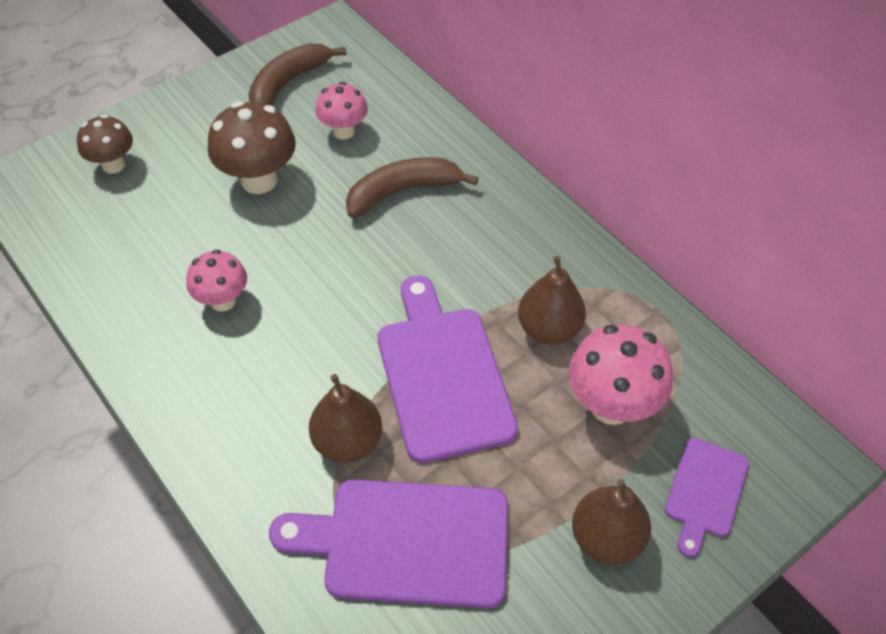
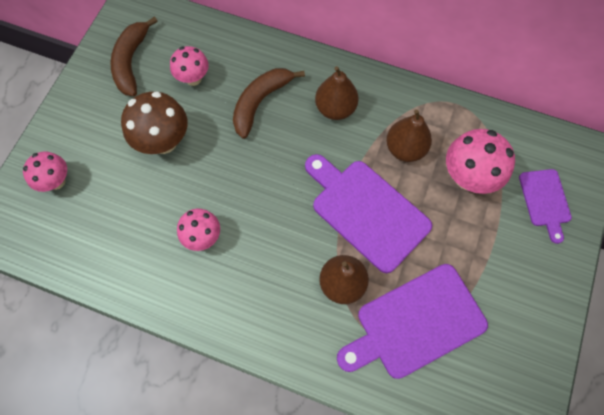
camera: 30 degrees left, 15 degrees up
(113, 165) = (56, 181): brown mushroom -> pink mushroom
(606, 538) = (514, 257): brown pear -> brown pear (335, 108)

